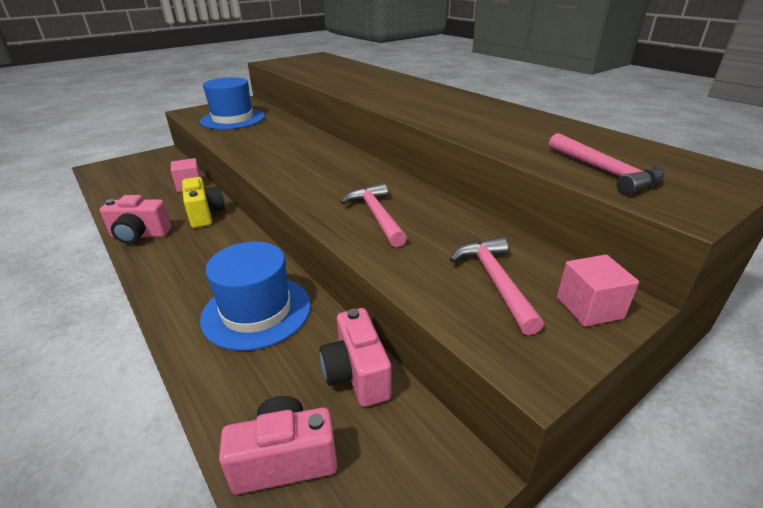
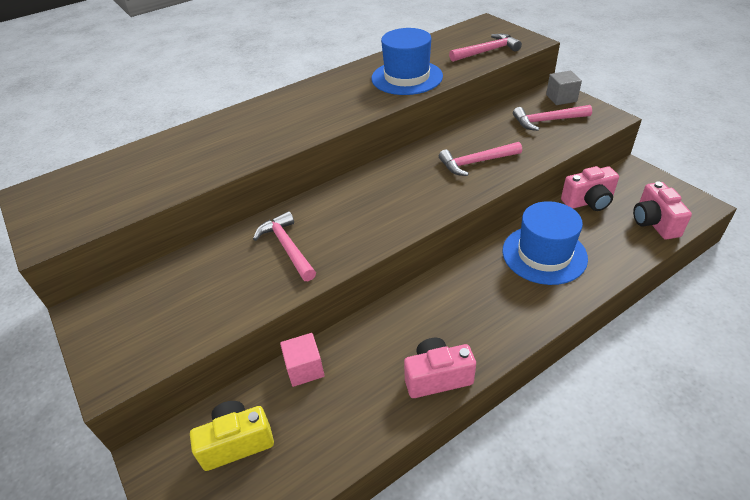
camera: 85 degrees left, 10 degrees up
(140, 235) = (437, 377): pink camera -> pink camera turned 105 degrees counterclockwise
(205, 214) = (389, 328): yellow camera -> yellow camera (237, 443)
(233, 119) = (185, 303): blue hat -> blue hat (407, 77)
(271, 139) = (287, 247): none -> pink hammer
(589, 308) = (561, 98): pink cube -> grey cube

